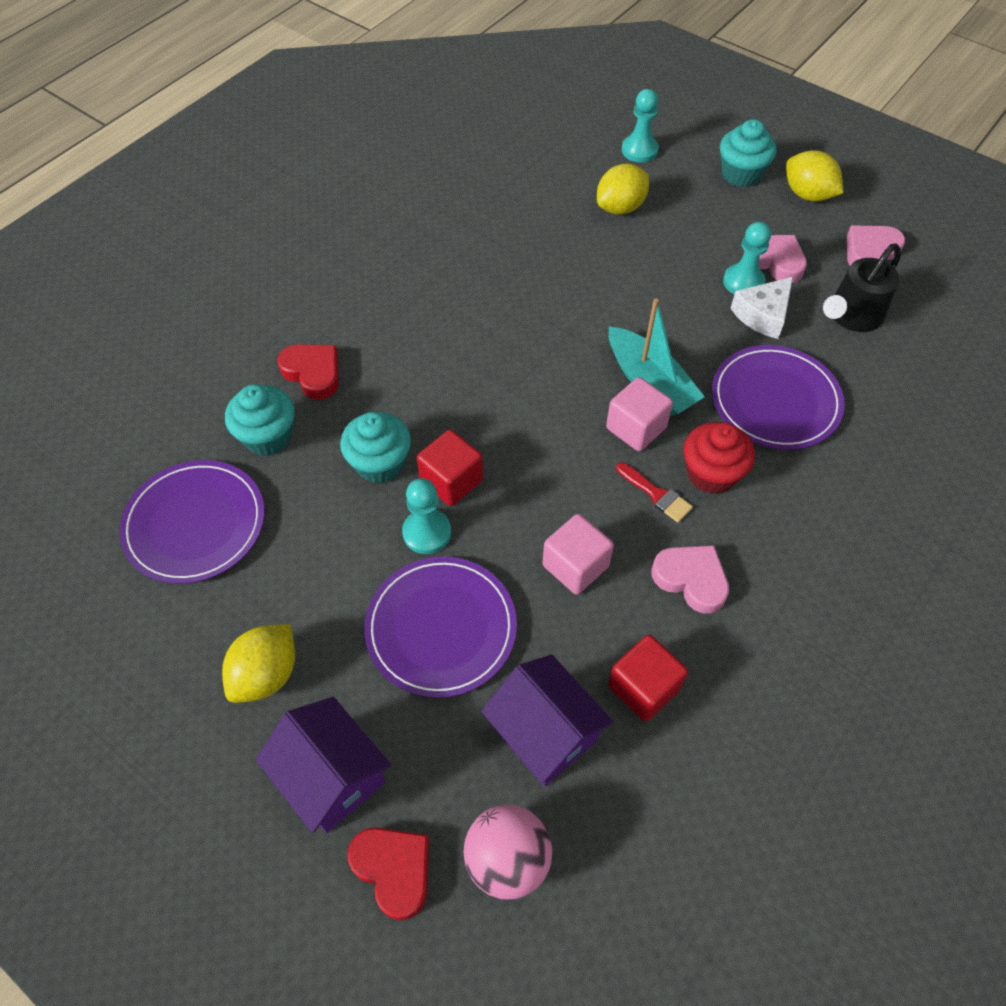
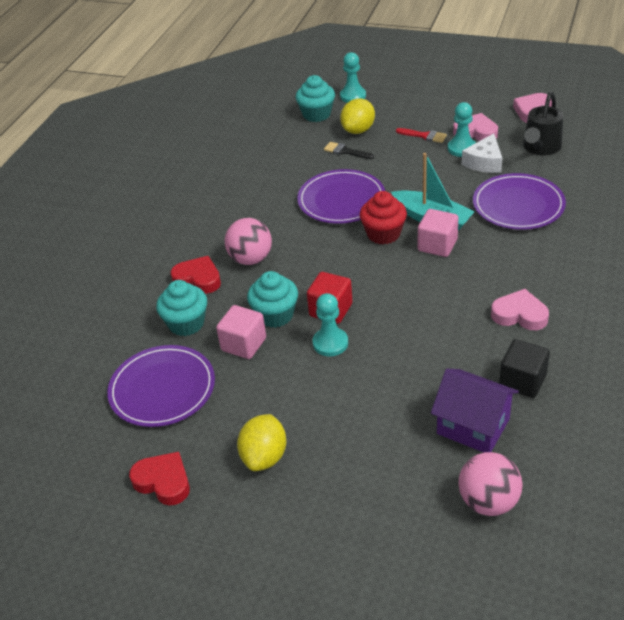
camera: 15 degrees left, 15 degrees down
(332, 777) = (344, 498): purple house -> none
(390, 365) = (251, 259): none -> pink ball
(394, 870) = (416, 534): red heart -> red heart (163, 481)
(441, 628) = (371, 392): purple plate -> purple plate (341, 200)
(575, 566) = (441, 330): pink cube -> pink cube (244, 344)
(588, 236) = (345, 151): none -> black brush
(643, 687) = (522, 381): red cube -> black cube
(656, 495) = (471, 277): red brush -> red brush (424, 136)
(711, 474) = (500, 255): red cupcake -> red cupcake (383, 234)
(741, 174) = (427, 92): turquoise cupcake -> turquoise cupcake (316, 114)
(807, 195) = (476, 92): yellow lemon -> none

